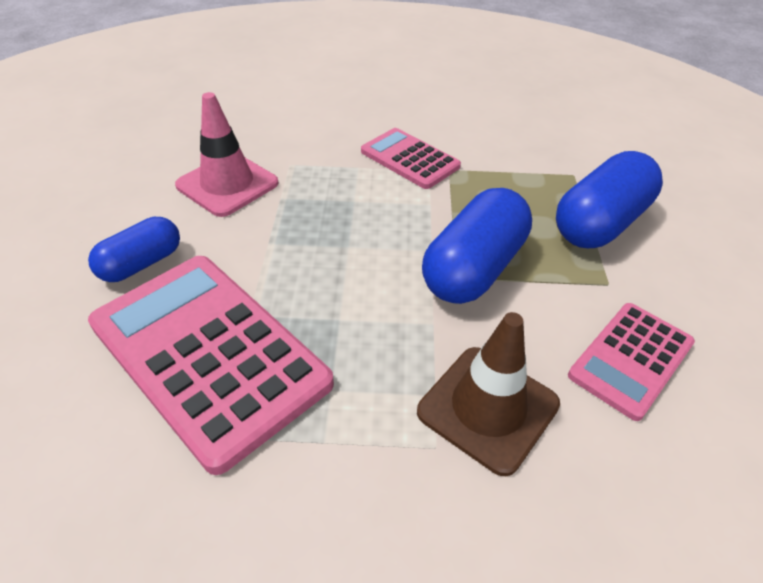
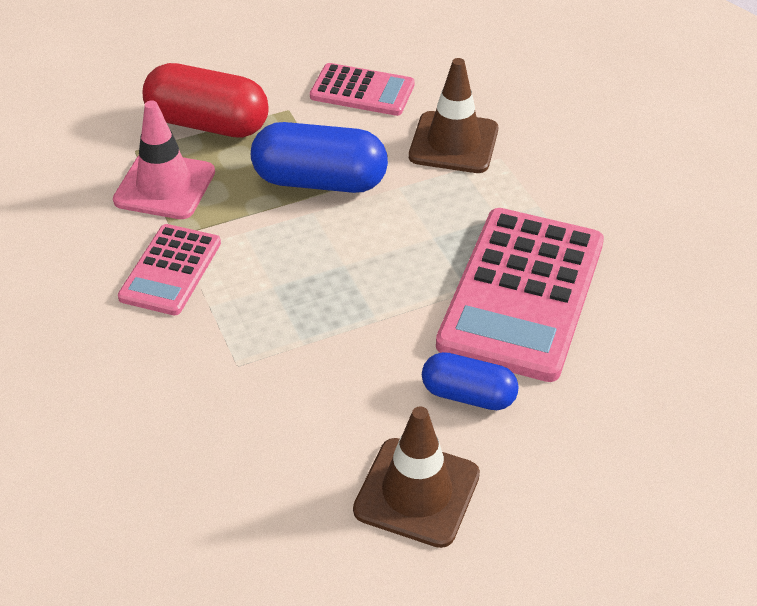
camera: 115 degrees left, 0 degrees up
(98, 205) = (417, 492): none -> brown traffic cone
(227, 184) = (308, 399): pink traffic cone -> pink traffic cone (164, 186)
(600, 223) = (208, 124): blue capsule -> red capsule

